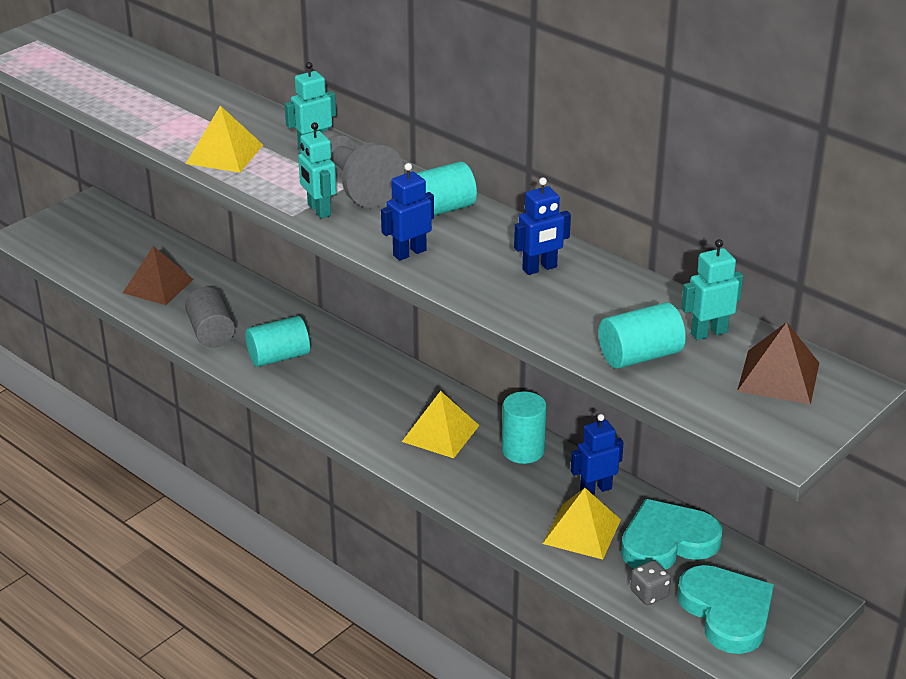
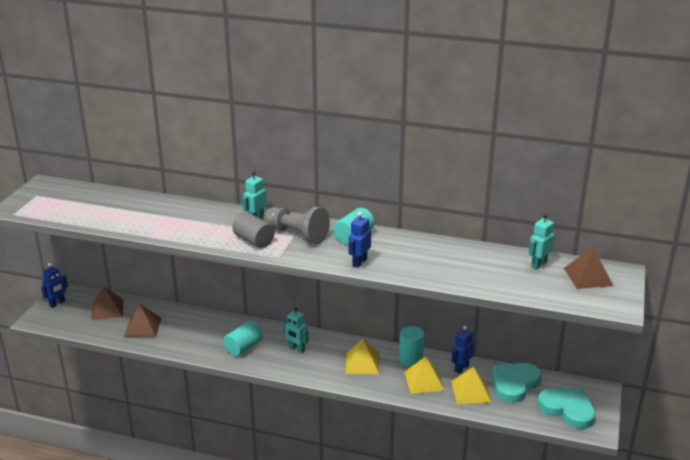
camera: 25 degrees left, 5 degrees down
(128, 246) = (107, 309): none -> brown pyramid
(211, 332) = (195, 344): grey cylinder -> grey cylinder (254, 240)
(225, 154) = (210, 234): yellow pyramid -> yellow pyramid (424, 381)
(318, 210) = (291, 252): turquoise robot -> turquoise robot (296, 349)
(540, 268) = (431, 254): blue robot -> blue robot (57, 303)
(640, 356) = (518, 284): turquoise cylinder -> none
(649, 594) = (526, 412): grey dice -> none

